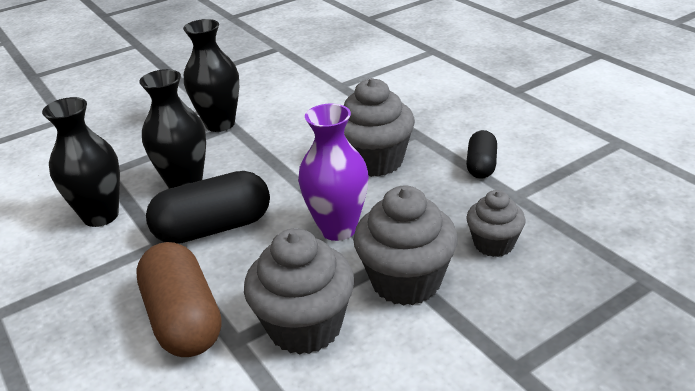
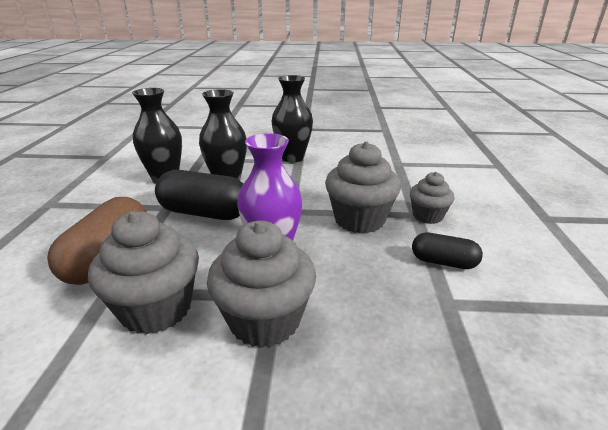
camera: 35 degrees right, 5 degrees down
(481, 165) = (443, 262): black capsule -> black capsule turned 60 degrees clockwise
(493, 244) = (375, 334): grey cupcake -> grey cupcake (427, 216)

